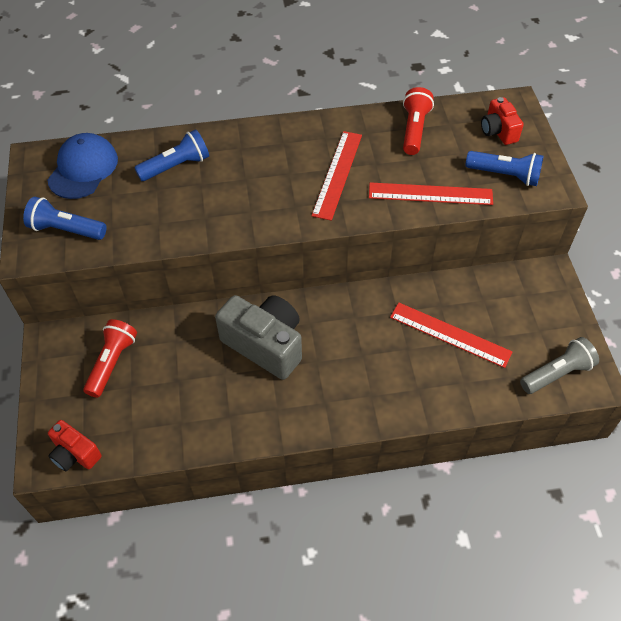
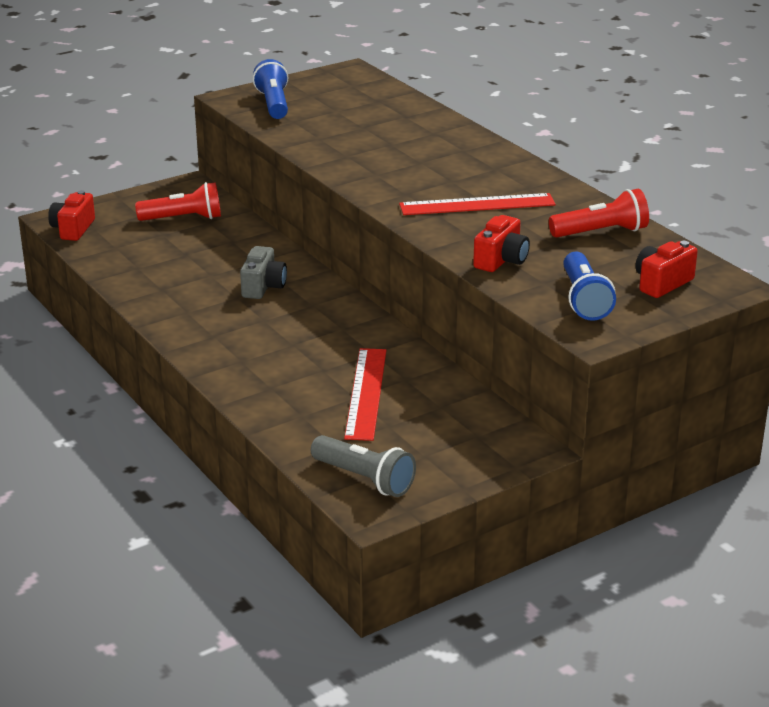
camera: 65 degrees right, 25 degrees down
(83, 169) = (356, 91): blue cap -> none
(176, 166) = (403, 128): blue flashlight -> none
(265, 345) = (263, 287): grey camera -> grey camera, size x0.55
(430, 194) = (501, 260): red ruler -> red camera

